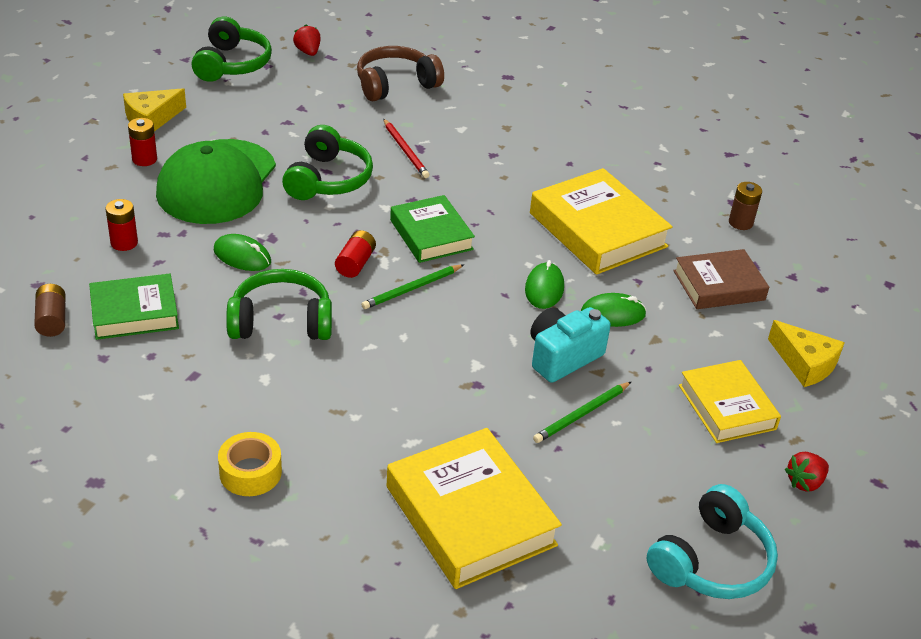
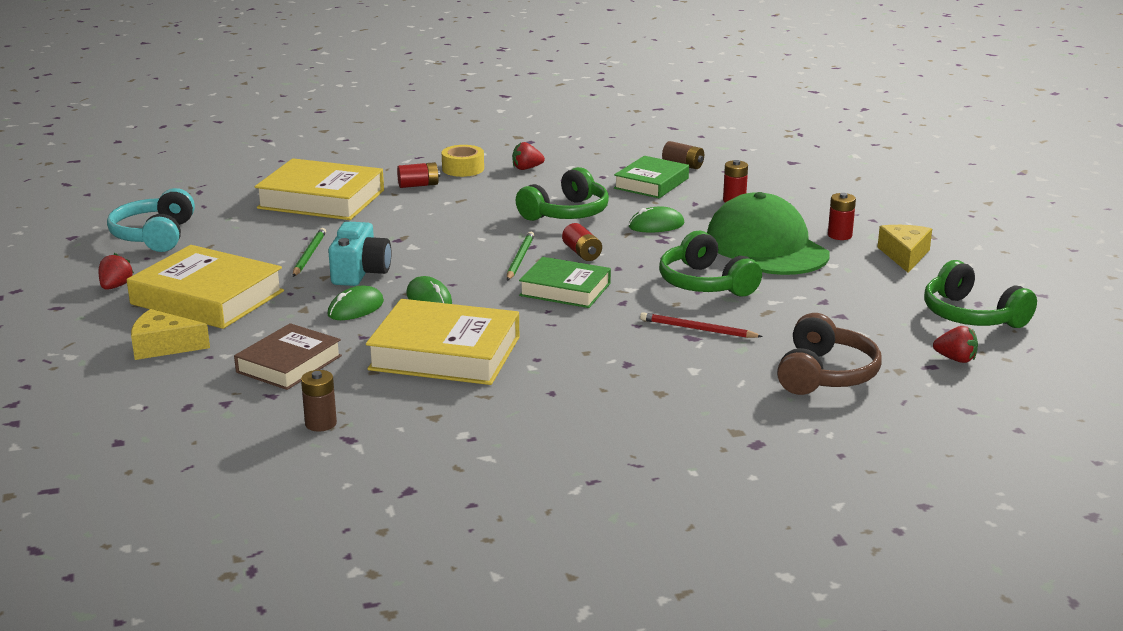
camera: 140 degrees right, 15 degrees down
(191, 423) = (526, 168): none -> red strawberry
(339, 471) = (418, 185): none -> red battery
(726, 407) = (207, 297): yellow book -> yellow book, size x1.56

